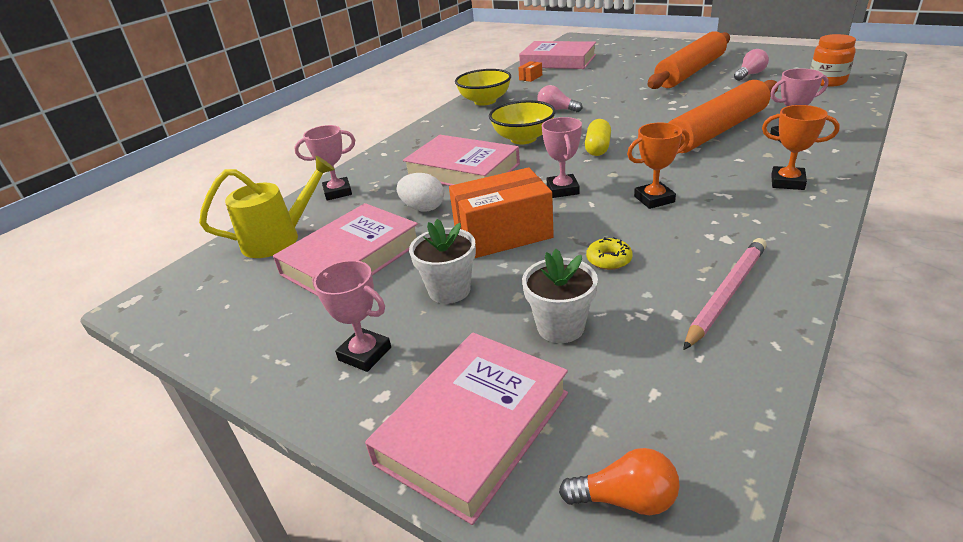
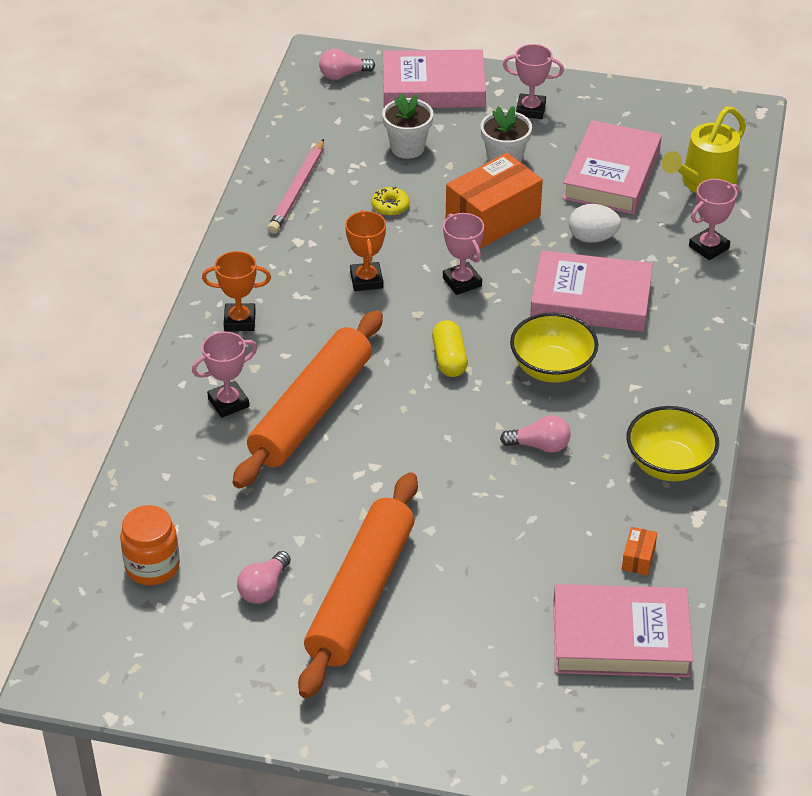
camera: 155 degrees right, 10 degrees up
(474, 427) = (433, 87): pink book -> pink book turned 75 degrees clockwise
(626, 499) = (343, 75): orange light bulb -> pink light bulb
(654, 199) = (366, 280): orange trophy -> orange trophy turned 60 degrees counterclockwise

